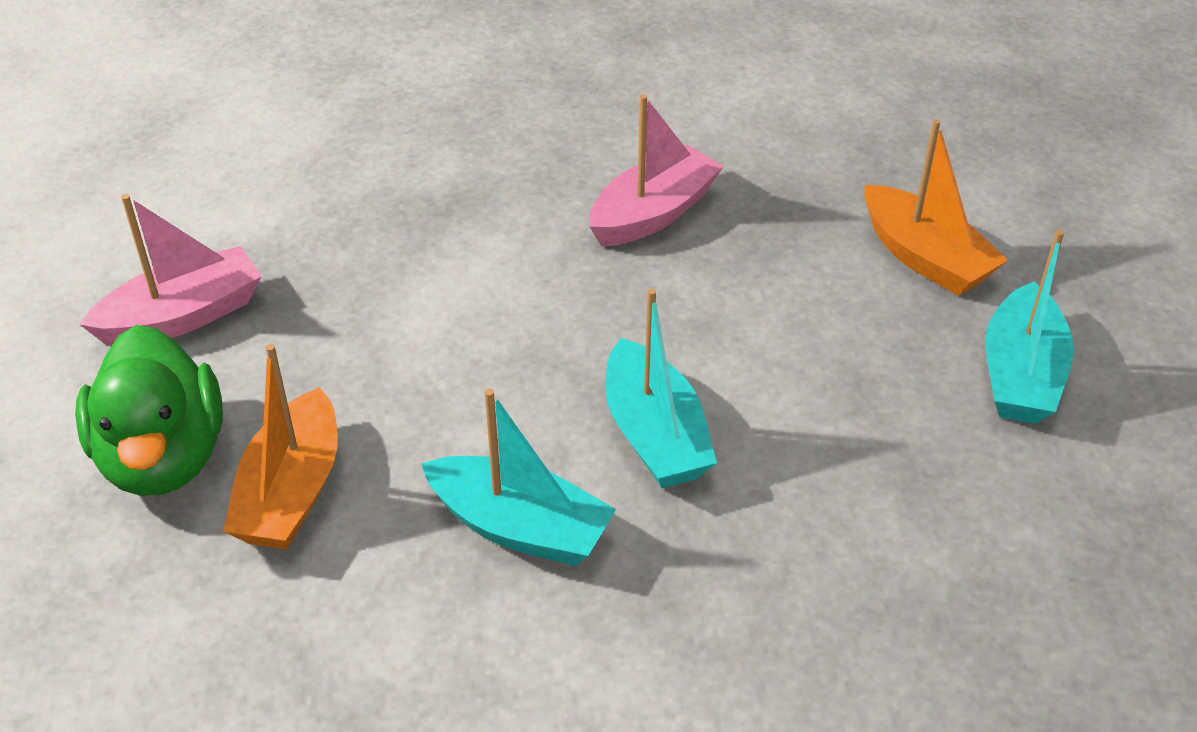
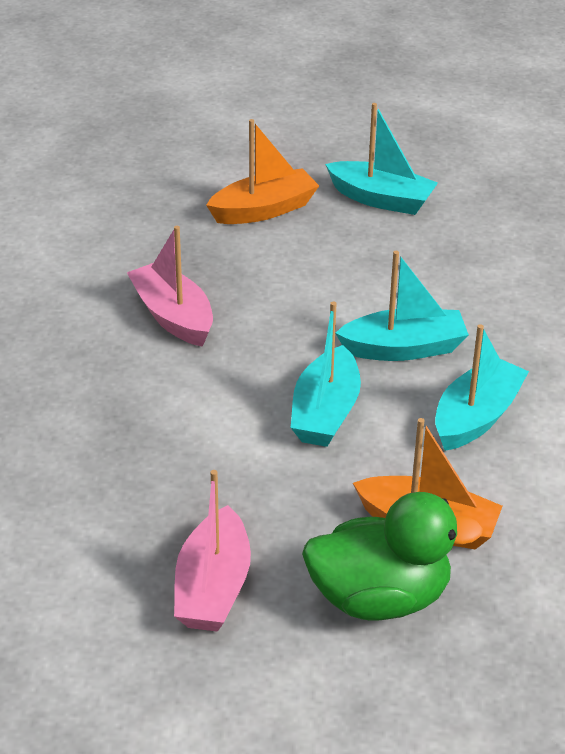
camera: 80 degrees left, 5 degrees down
(183, 316) = (213, 588): pink boat -> pink boat turned 150 degrees counterclockwise
(497, 371) = (325, 412): none -> turquoise boat

